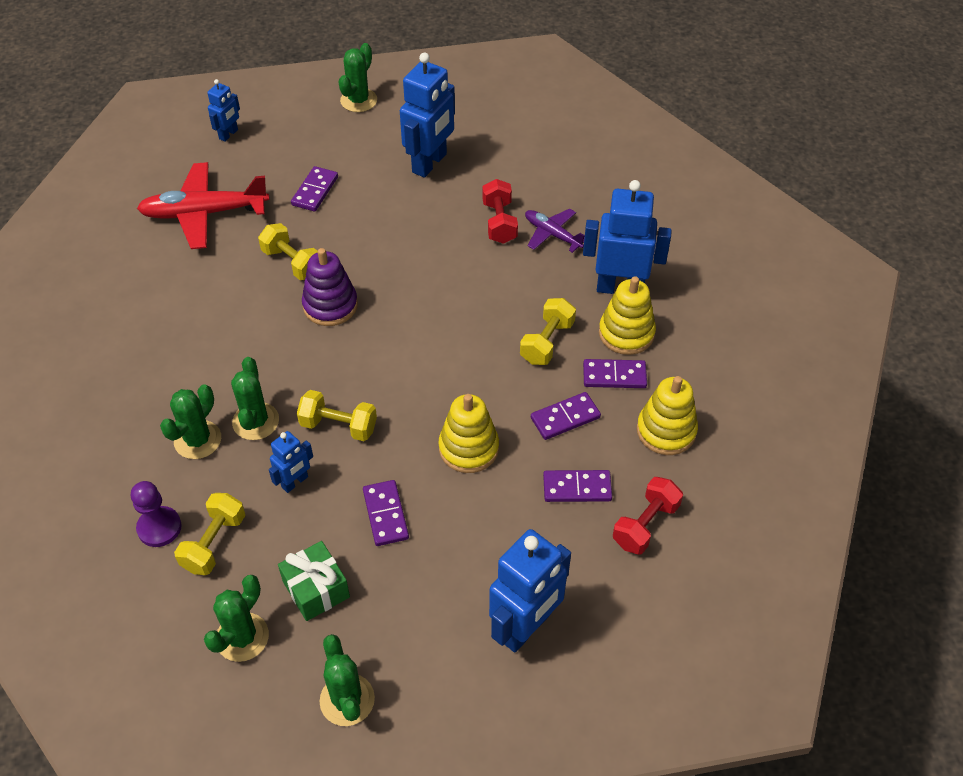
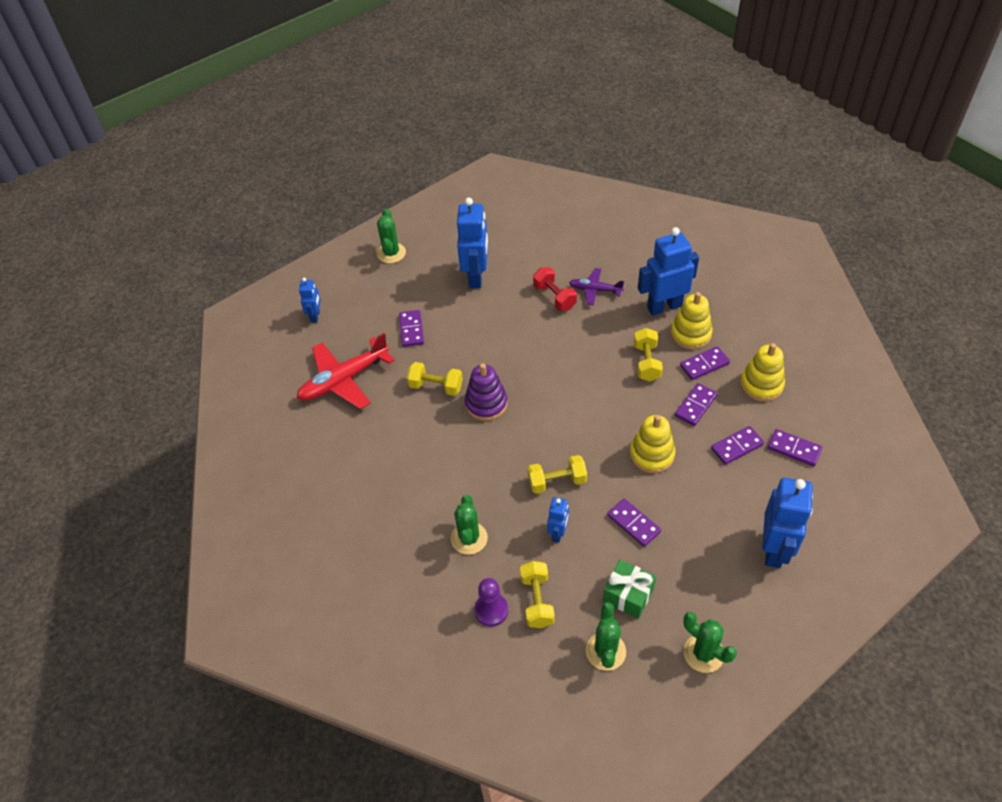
camera: 25 degrees left, 0 degrees up
(255, 421) = (499, 506): green cactus -> none
(645, 525) = (794, 449): red dumbbell -> purple domino

